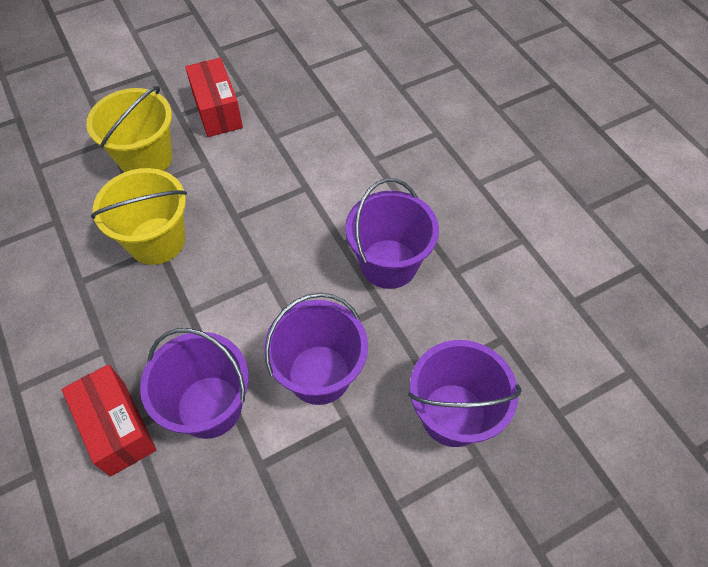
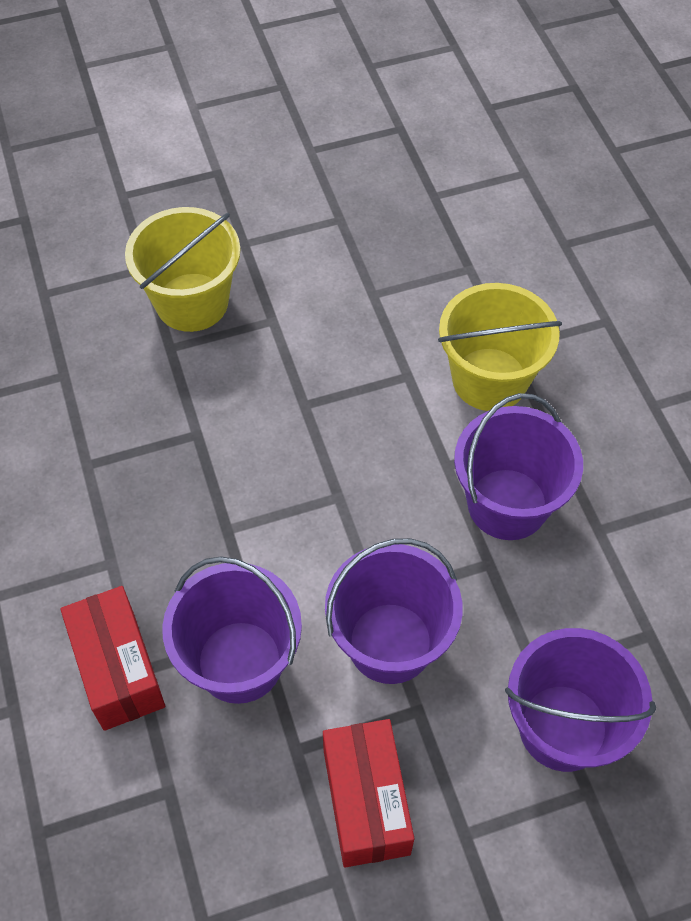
camera: 10 degrees right, 0 degrees up
(156, 241) = (194, 423): yellow bucket -> yellow bucket (489, 379)
(217, 111) = (298, 244): red box -> red box (366, 801)

